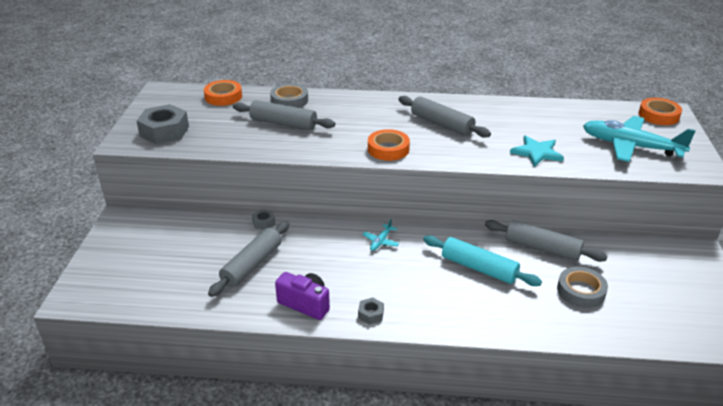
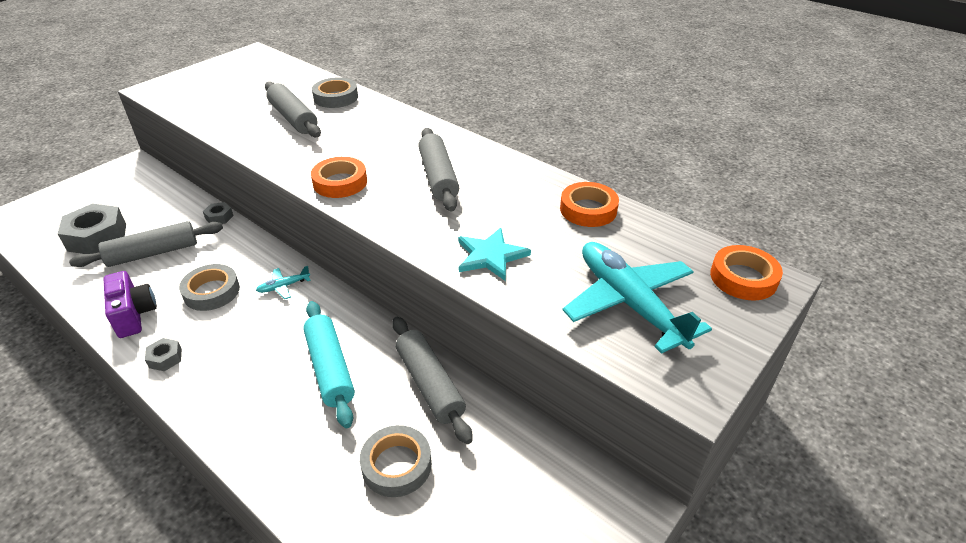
camera: 35 degrees right, 5 degrees up
(164, 131) = (193, 90): grey nut -> grey nut (97, 237)
(223, 97) = (288, 75): orange tape -> orange tape (588, 209)
(337, 266) = (211, 292): none -> grey tape

